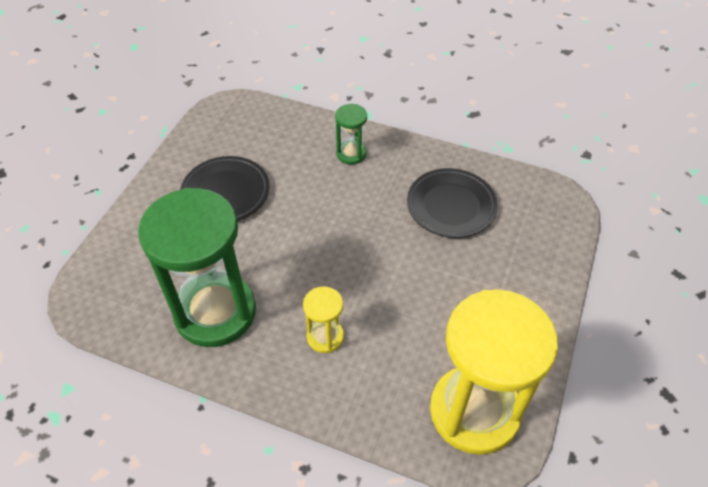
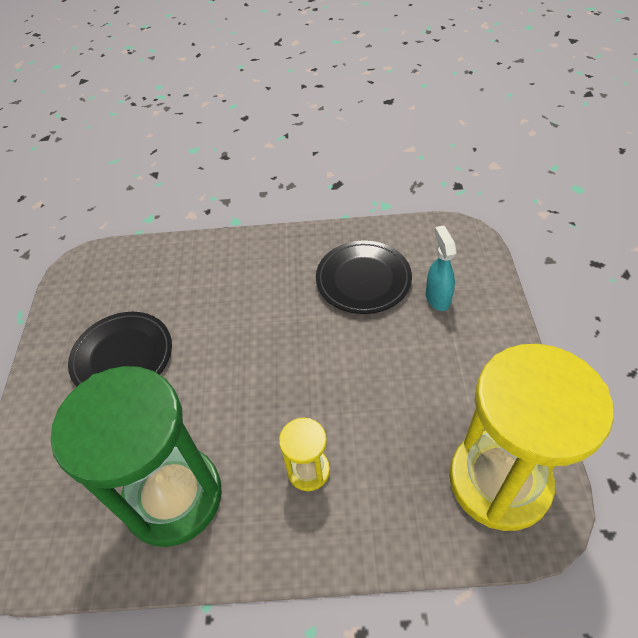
camera: 20 degrees left, 0 degrees up
(351, 154) = (238, 265): green hourglass -> none
(508, 246) = (437, 298): none -> turquoise spray bottle

